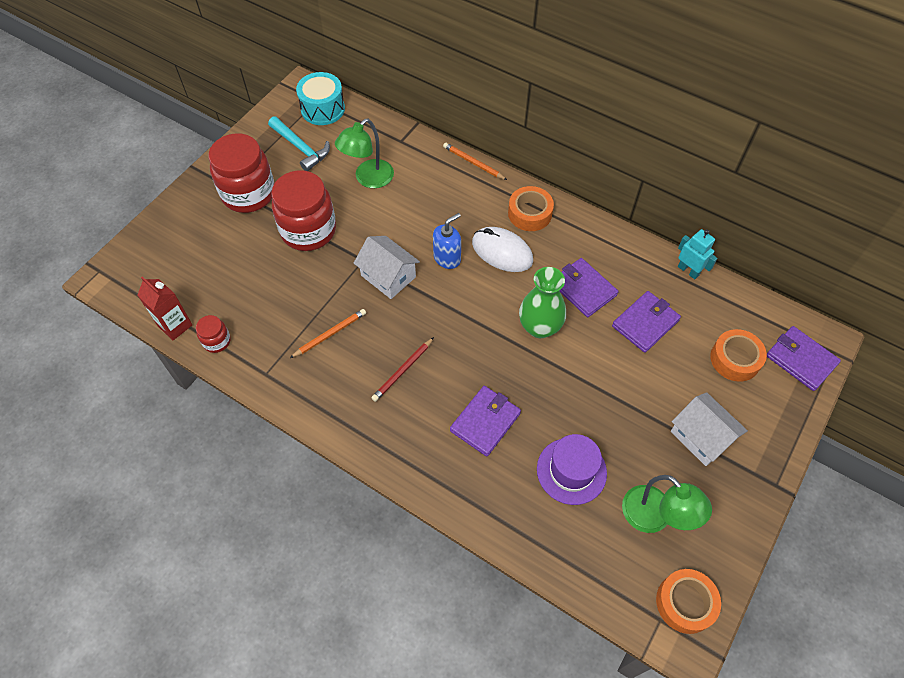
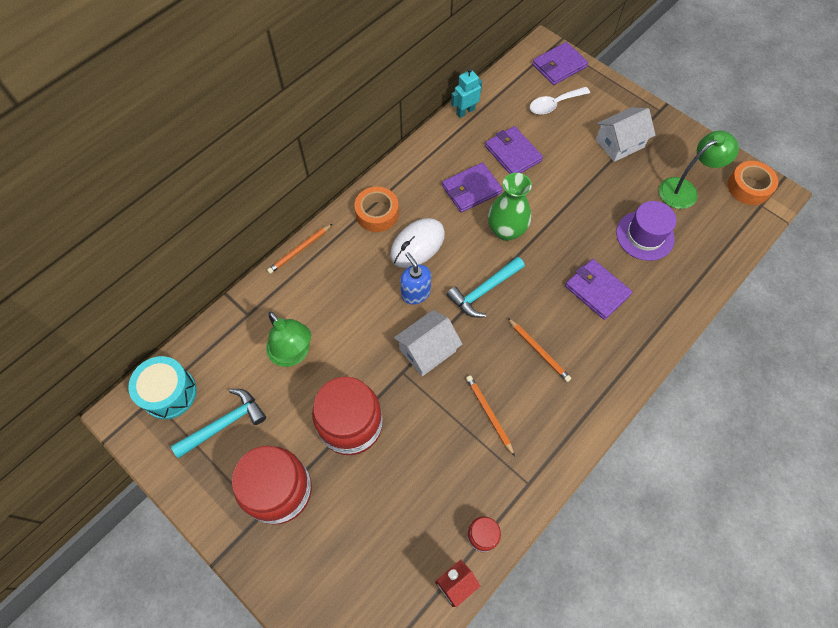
camera: 80 degrees left, 5 degrees up
(403, 370) = (538, 351): red pencil -> orange pencil
(461, 315) = (484, 291): none -> turquoise hammer
(735, 359) = (554, 104): orange tape -> white spoon

